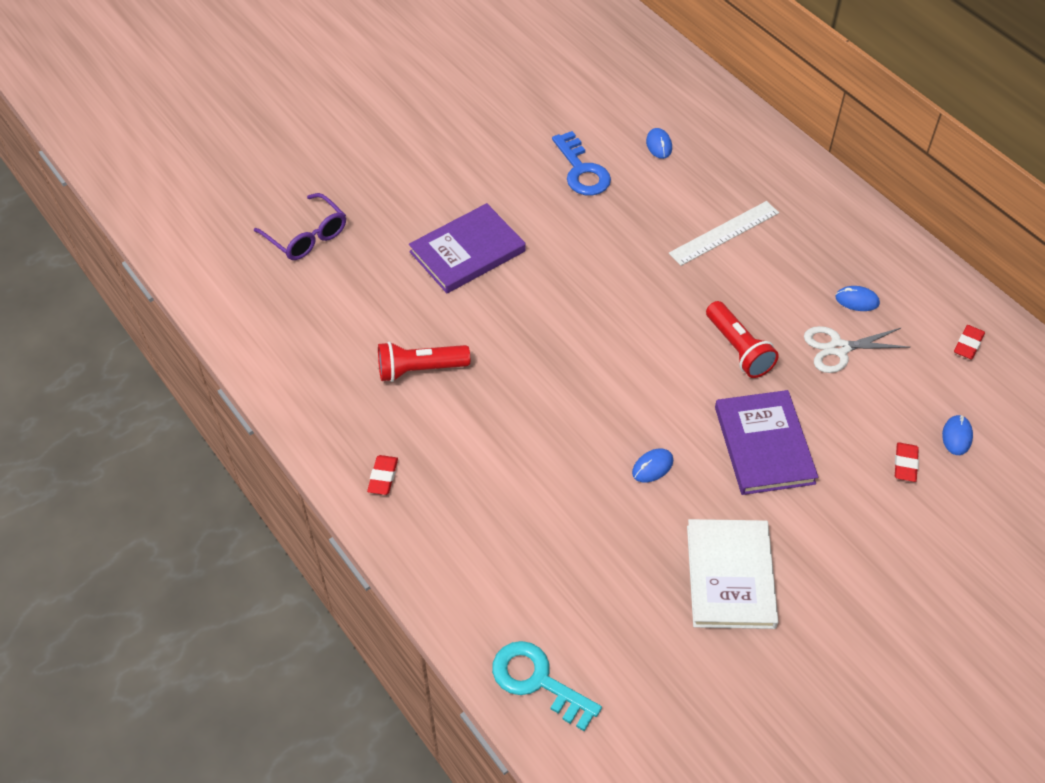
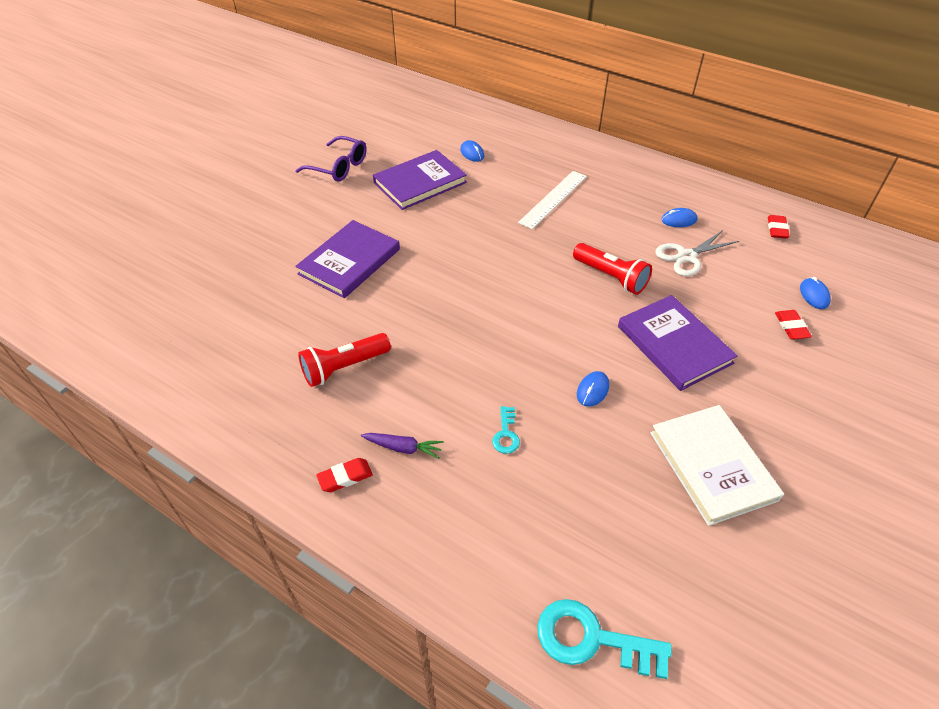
camera: 20 degrees left, 5 degrees down
(307, 236) = (196, 285): purple glasses -> purple glasses (339, 167)
(383, 477) = (345, 477): red eraser -> red eraser turned 75 degrees clockwise
(445, 466) = (403, 448): none -> purple carrot
(546, 483) = (506, 434): none -> turquoise key
(581, 171) = (420, 183): blue key -> purple book

